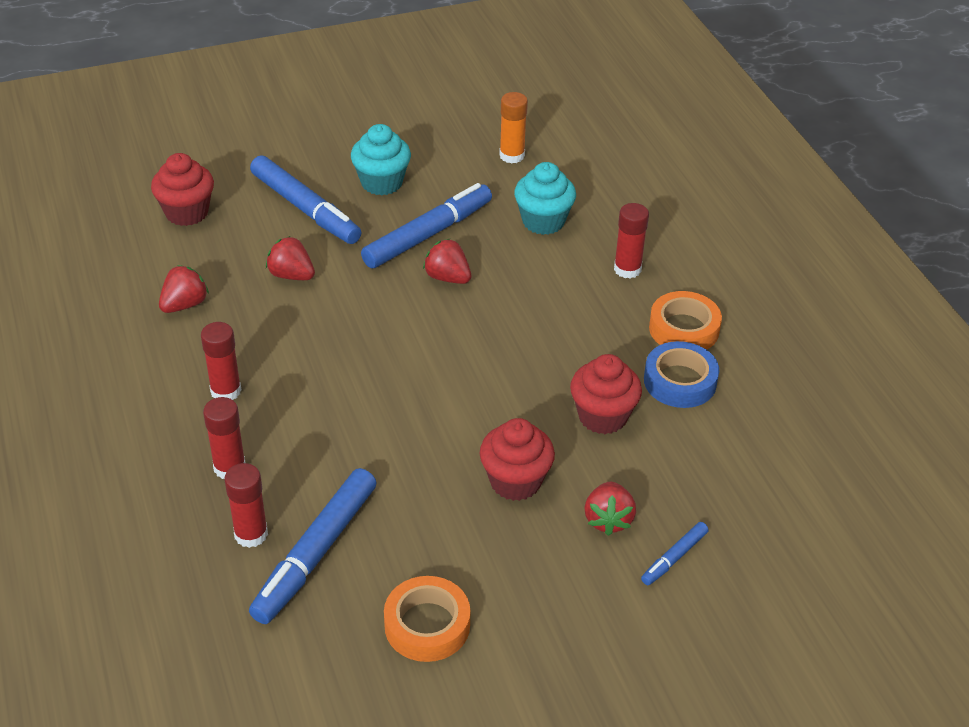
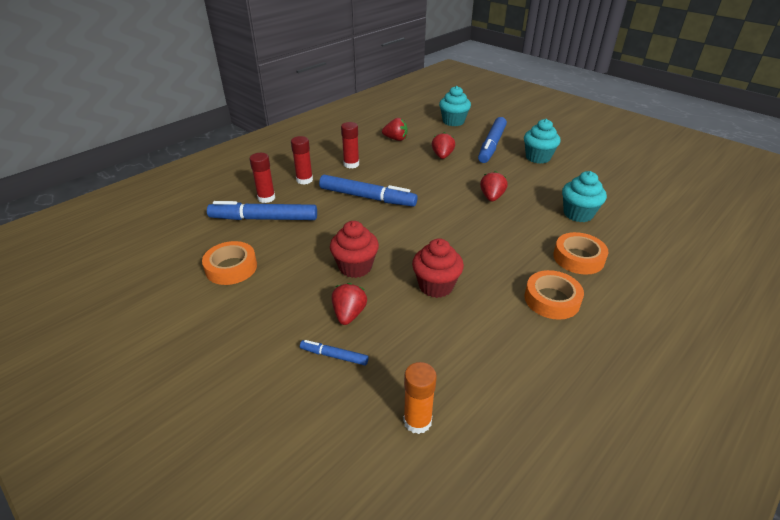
camera: 65 degrees right, 5 degrees down
(187, 212) = (453, 121): red cupcake -> turquoise cupcake
(428, 234) = (517, 181): blue marker -> blue marker (367, 197)
(512, 155) = (617, 187): orange glue stick -> orange glue stick (417, 421)
(608, 520) = (349, 314): red strawberry -> red strawberry turned 120 degrees clockwise
(627, 269) = (578, 258): red glue stick -> orange tape
(680, 381) = (500, 312): blue tape -> none

